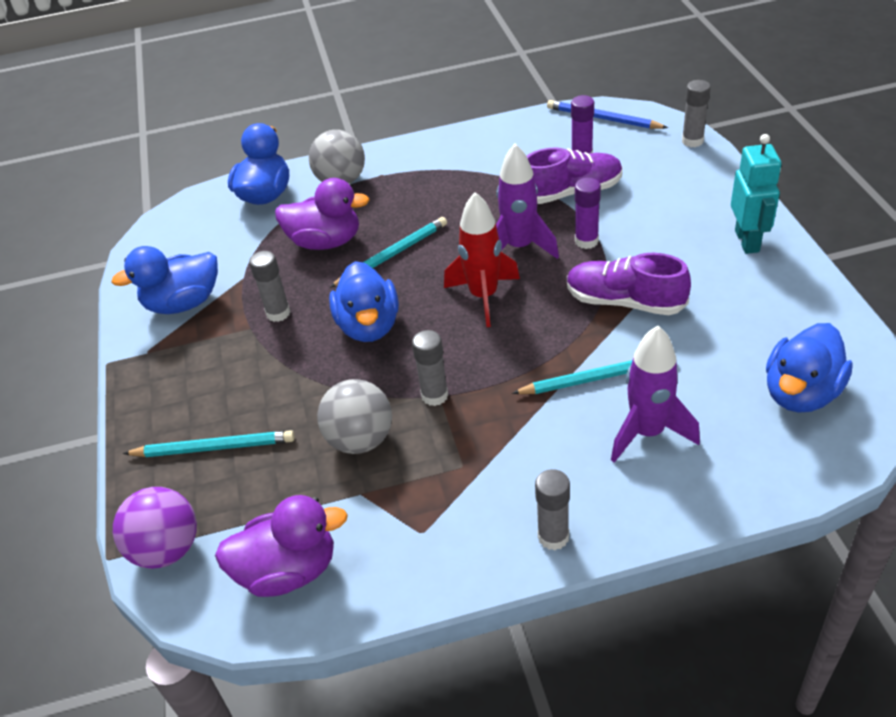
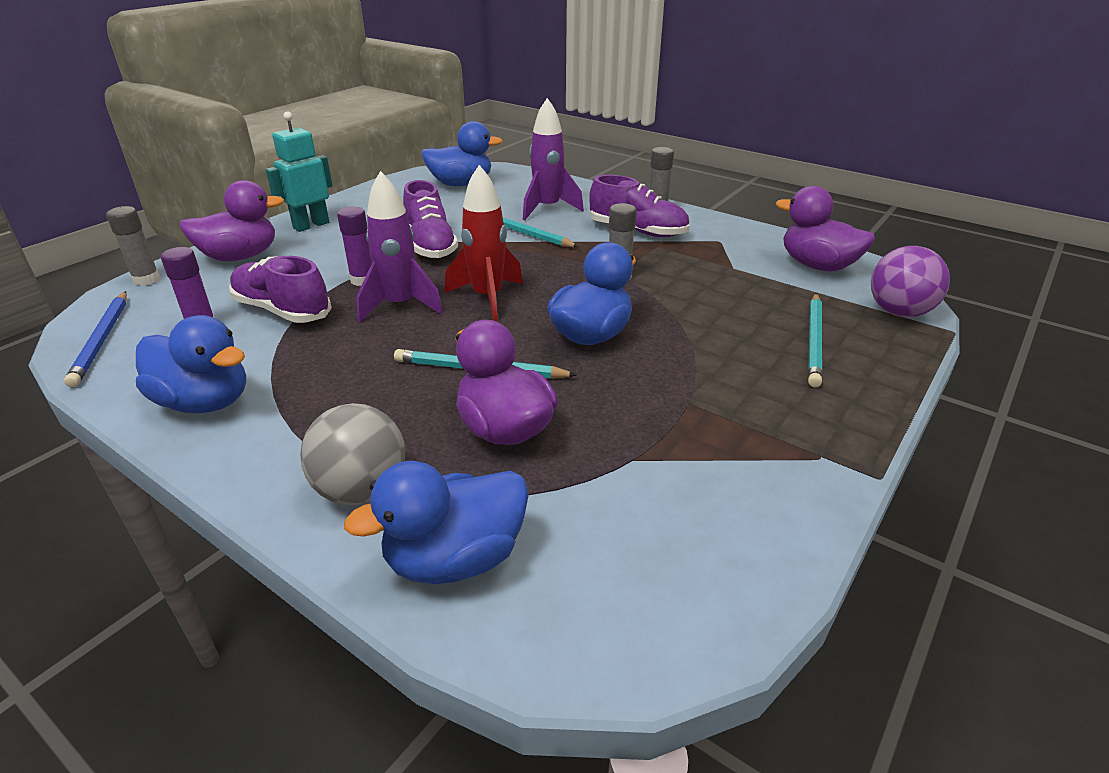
camera: 135 degrees left, 10 degrees down
(183, 303) = (731, 481): blue duck -> blue duck (205, 402)
(214, 447) = (814, 341): turquoise pencil -> turquoise pencil turned 120 degrees counterclockwise
(278, 313) = (647, 396): grey glue stick -> none
(360, 439) = (699, 286): grey ball -> none
(513, 475) = (637, 231): none -> purple shoe
(700, 189) = (240, 257): none -> purple duck

